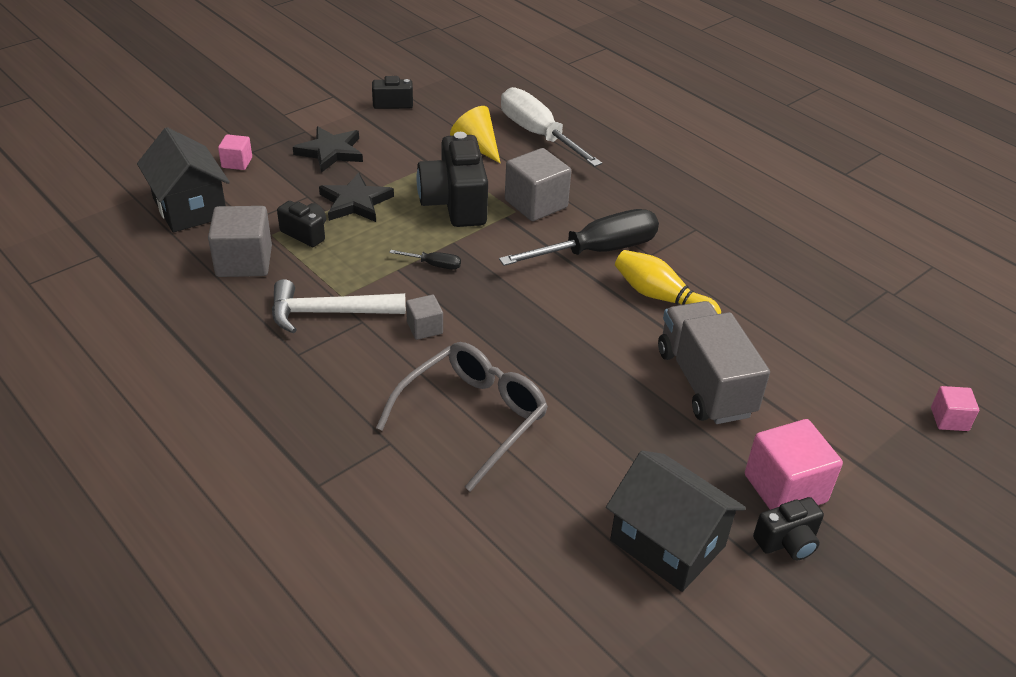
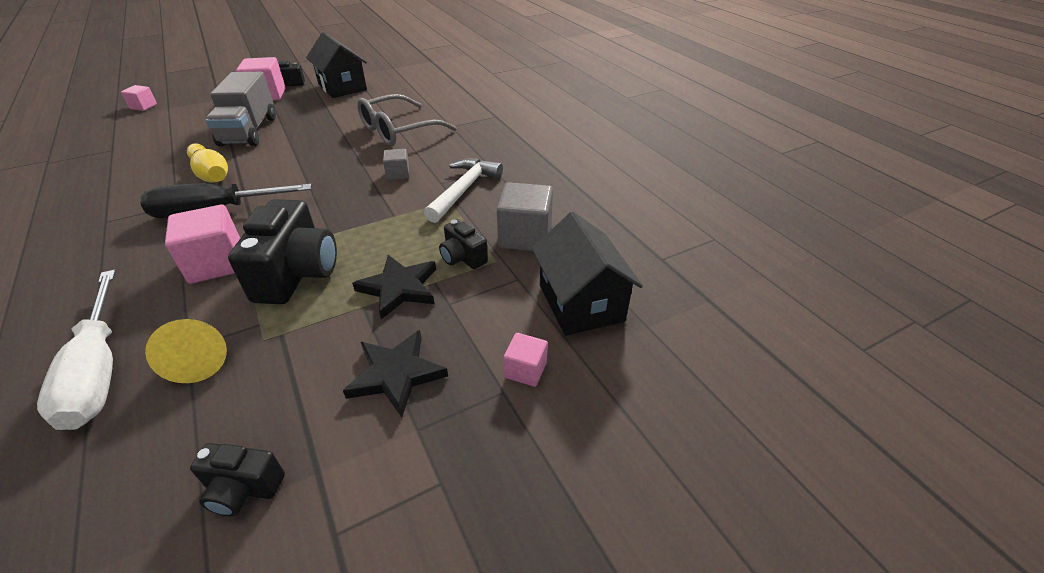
camera: 165 degrees left, 0 degrees up
(328, 313) = (463, 190): white hammer -> white hammer turned 75 degrees counterclockwise
(434, 265) = (361, 215): black screwdriver -> none
(536, 204) = (217, 263): grey cube -> pink cube

